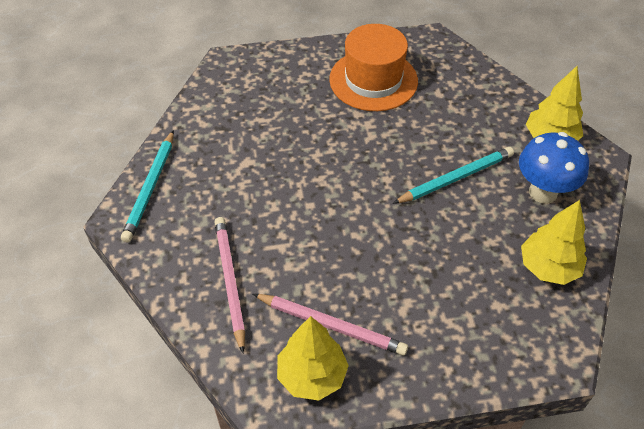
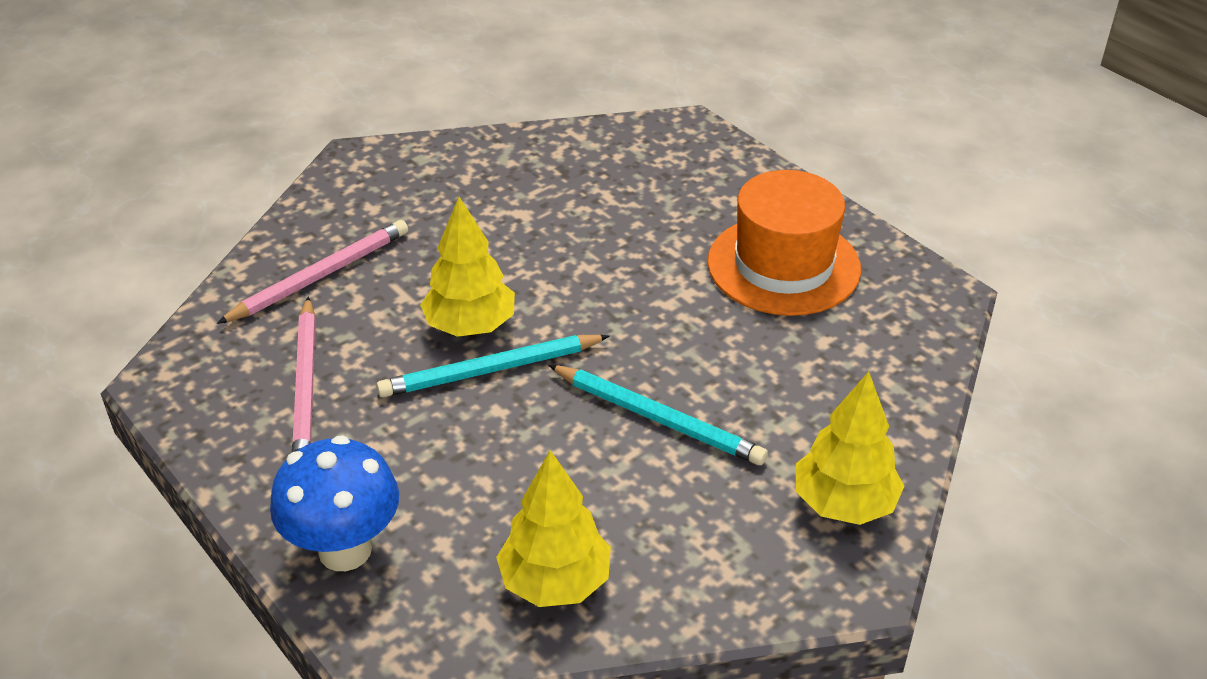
camera: 60 degrees right, 10 degrees down
(150, 188) = (419, 158): turquoise pencil -> turquoise pencil (491, 370)
(312, 376) = (220, 397): yellow tree -> yellow tree (470, 326)
(543, 192) = (711, 530): blue mushroom -> blue mushroom (345, 550)

